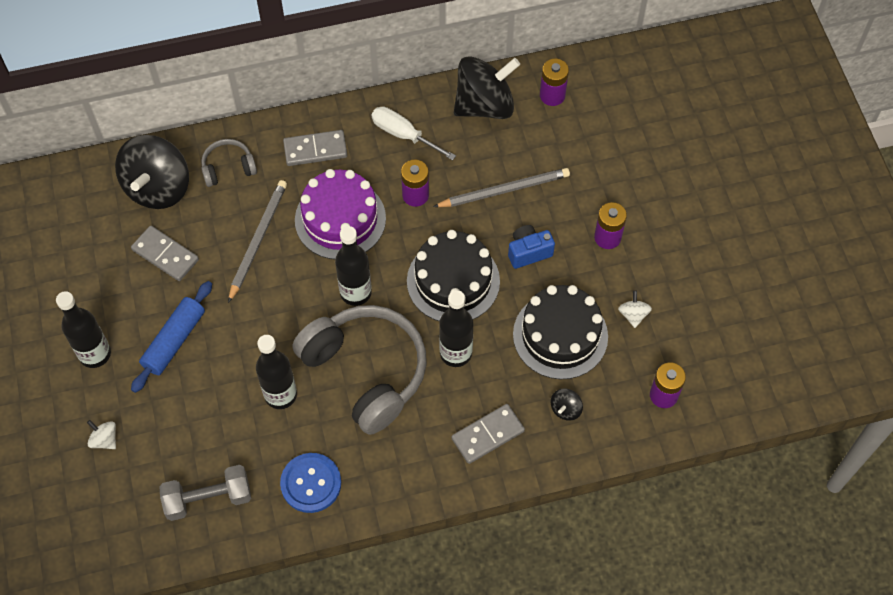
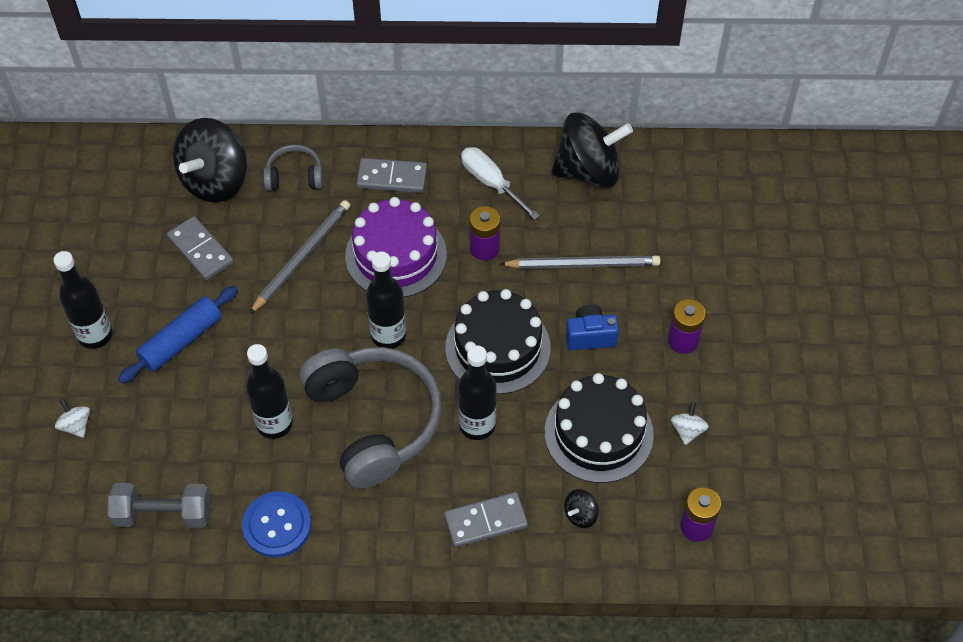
camera: 15 degrees right, 5 degrees down
(552, 95) = (666, 177): purple battery -> none

